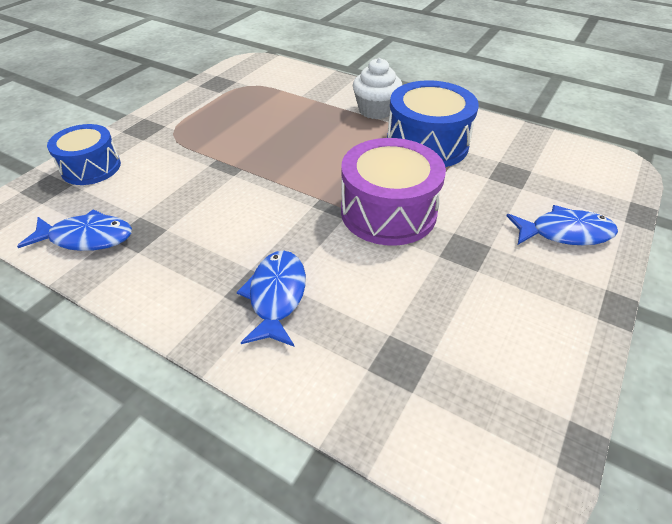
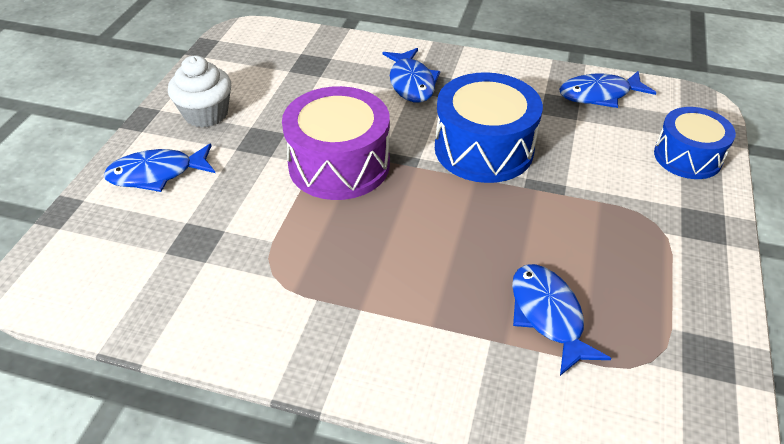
camera: 165 degrees right, 0 degrees up
(285, 106) = (548, 315): none -> blue fish
(375, 110) = (396, 336): white cupcake -> white cupcake (206, 114)
(427, 144) = (304, 273): blue drum -> blue drum (483, 149)

